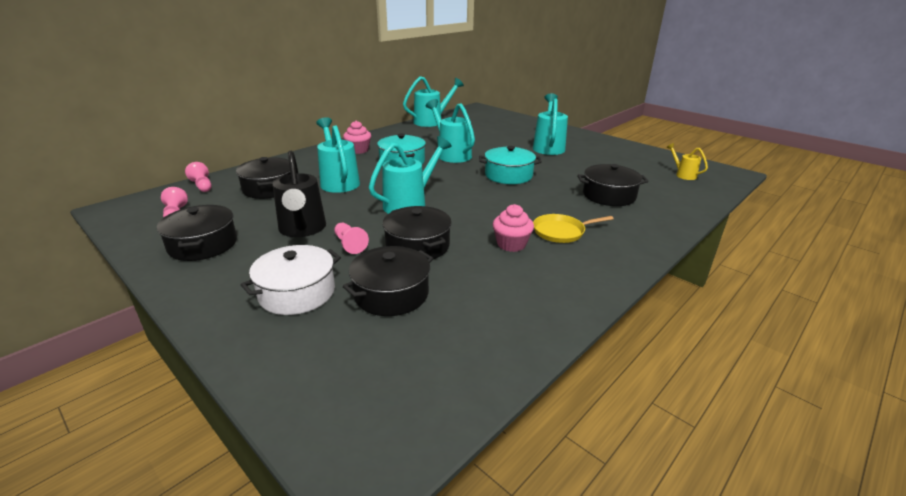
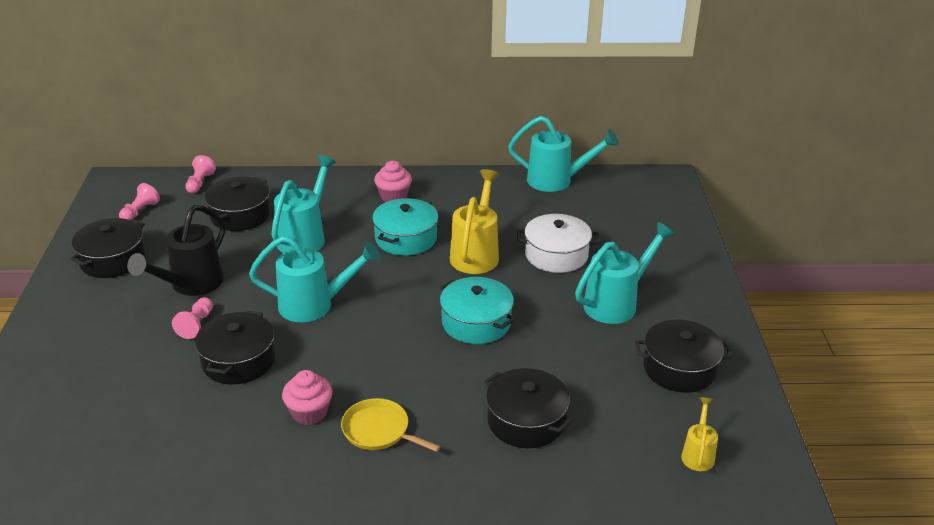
camera: 45 degrees right, 5 degrees up
(297, 292) = (98, 350): white pot -> white pot (556, 255)
(391, 294) = (146, 396): black pot -> black pot (679, 368)
(451, 154) = (476, 254): turquoise watering can -> yellow watering can

